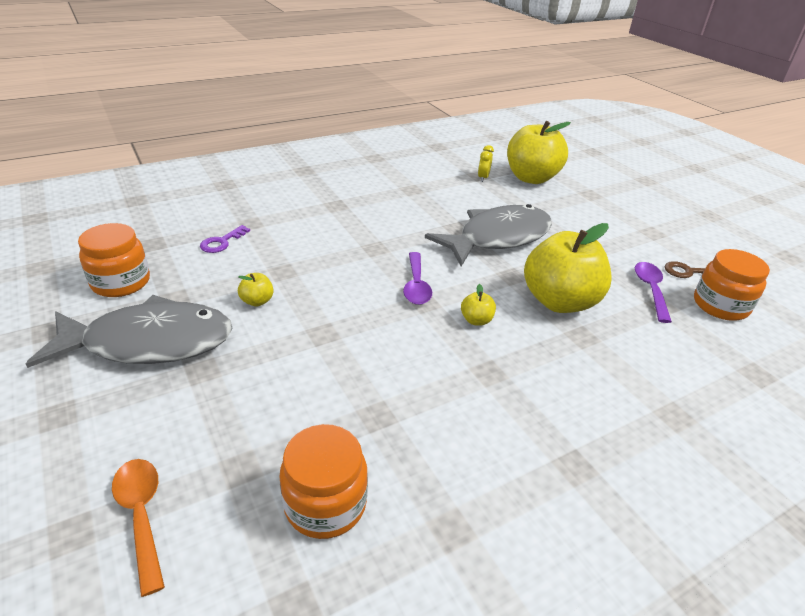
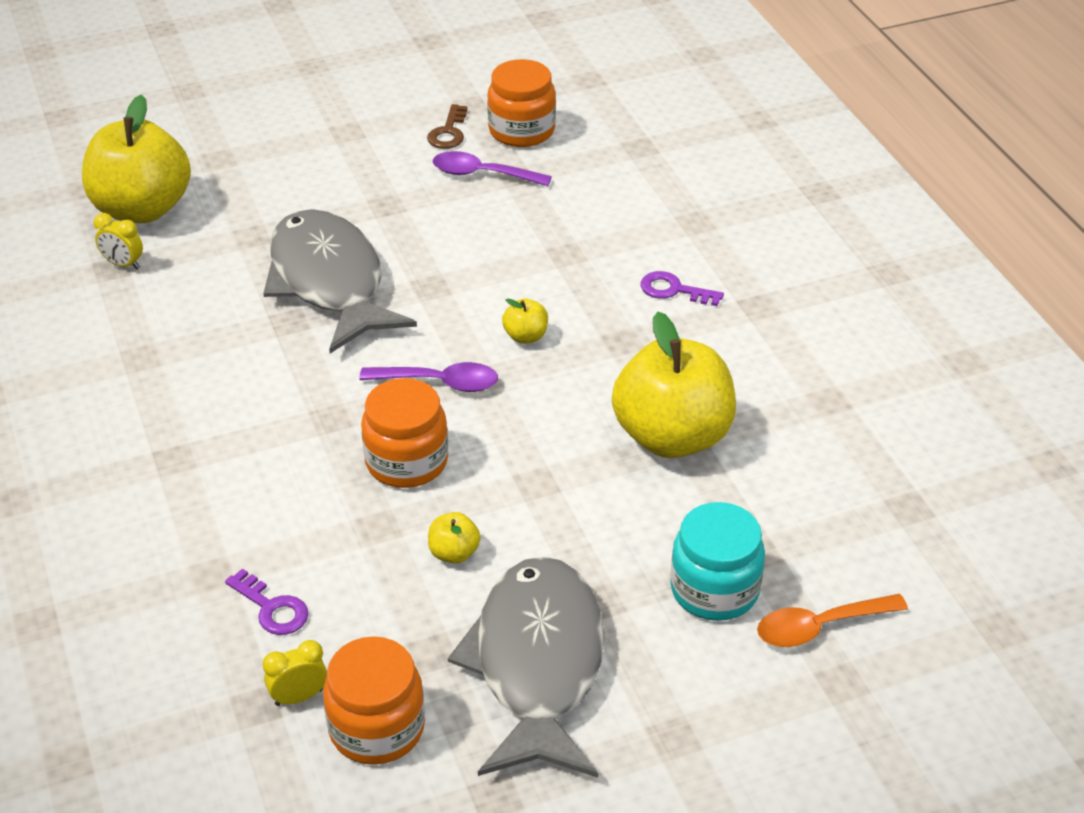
camera: 80 degrees left, 5 degrees up
(154, 255) = (299, 697): none -> yellow clock
(201, 437) = (714, 590): none -> turquoise jar
(325, 504) = (803, 485): orange jar -> orange jar (406, 461)
(559, 301) = (496, 256): yellow apple -> yellow apple (672, 437)
(569, 402) = (674, 290): none -> purple key

